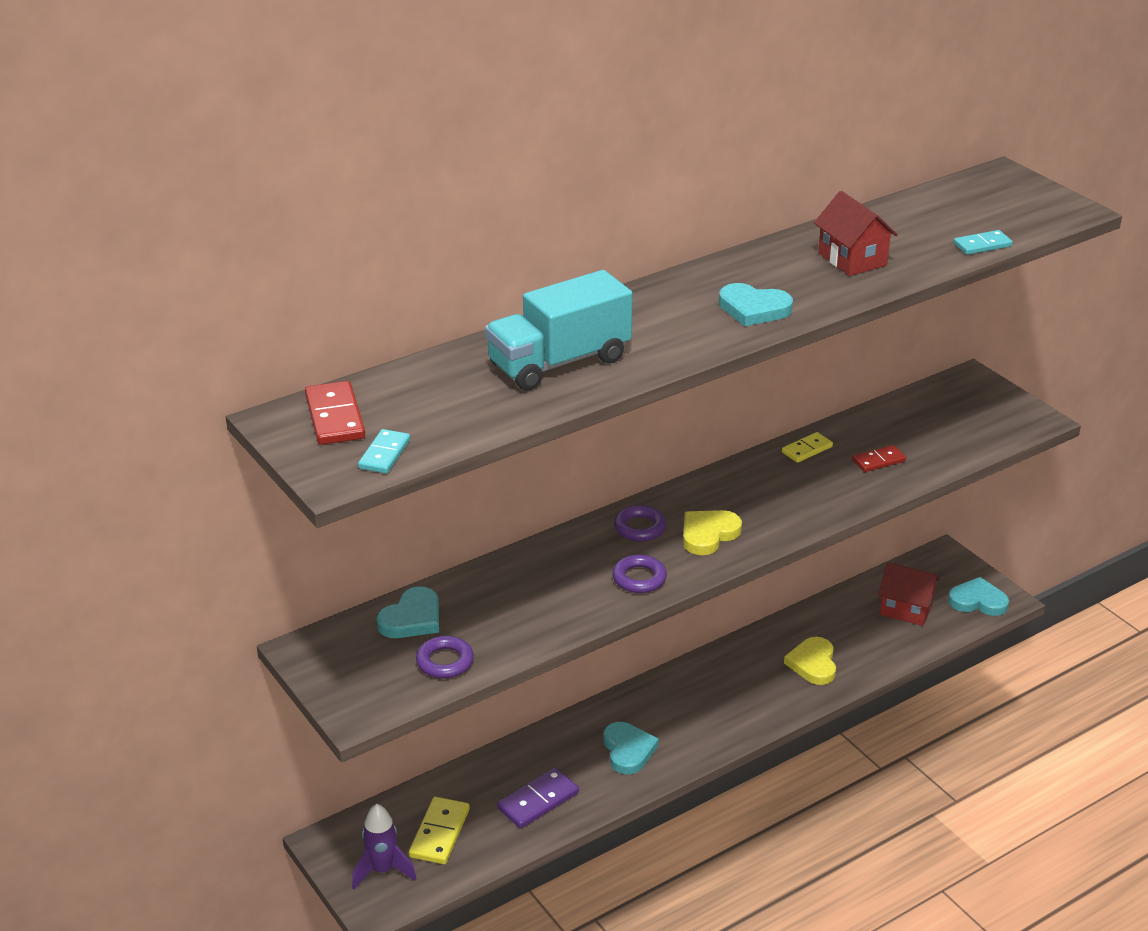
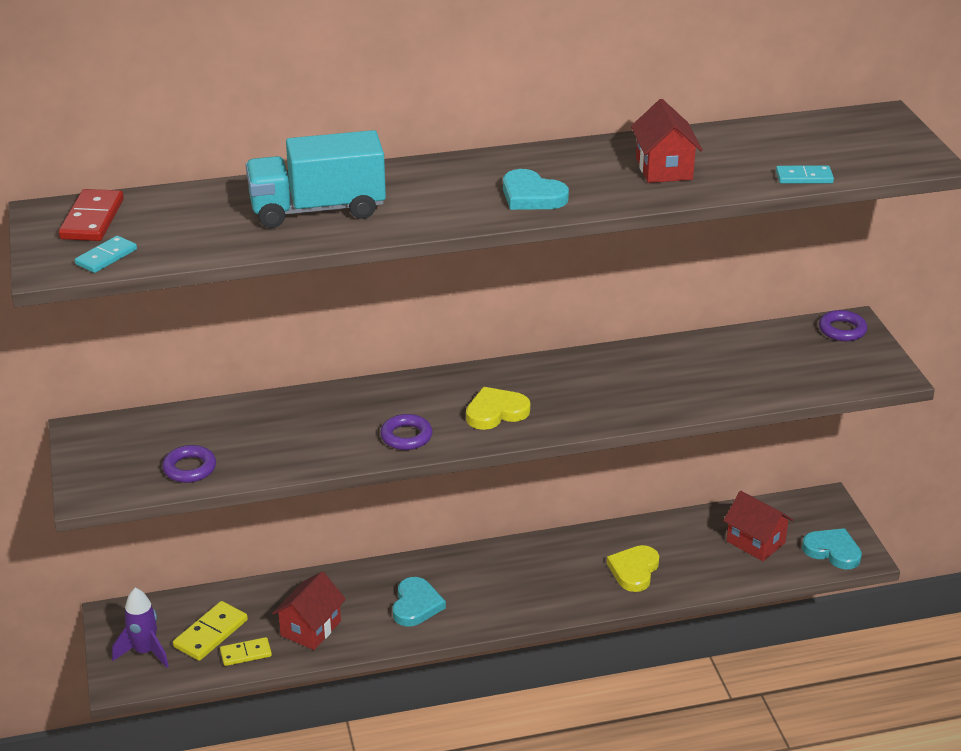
camera: 20 degrees right, 0 degrees up
(412, 618) = (188, 426): turquoise heart -> none
(538, 801) = (310, 628): purple domino -> red house
(640, 527) = (438, 393): purple ring -> purple ring (842, 330)
(807, 449) = (642, 356): yellow domino -> yellow domino (246, 653)
(878, 460) = (704, 380): red domino -> none

